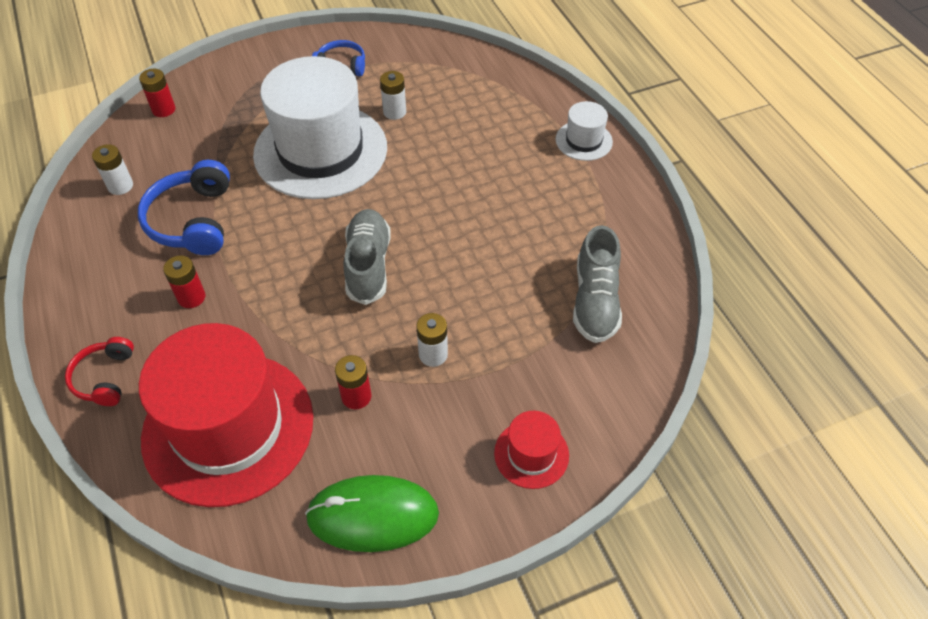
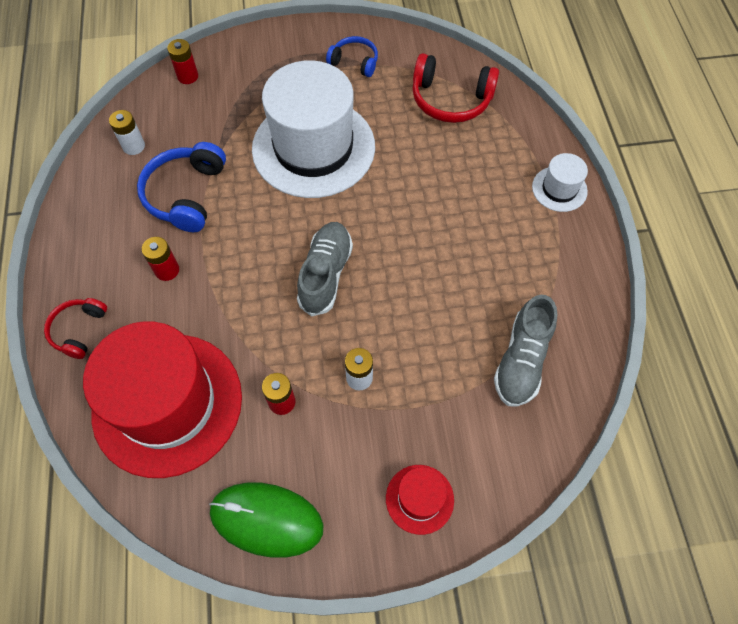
camera: 15 degrees right, 10 degrees up
(394, 112) = (390, 121): white battery -> none
(450, 82) = (450, 99): none -> red headphones

